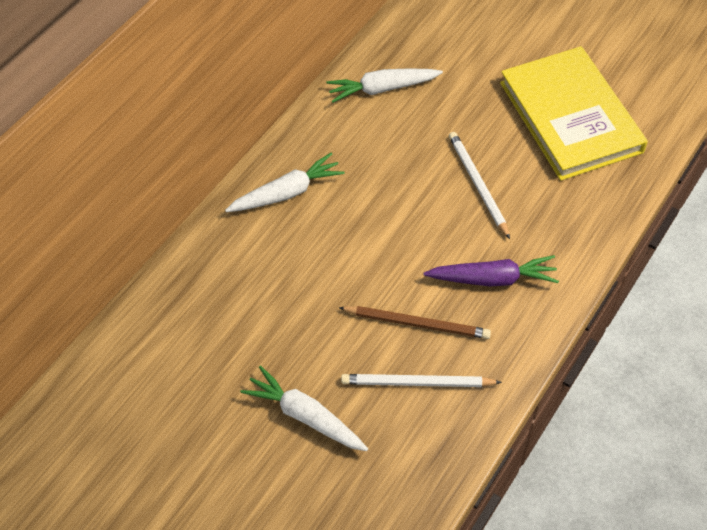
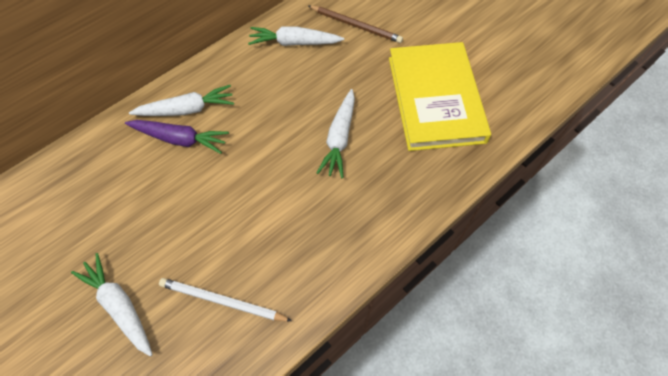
camera: 10 degrees right, 5 degrees up
(417, 323) = (243, 247): brown pencil -> brown pencil (356, 26)
(477, 184) = (339, 138): white pencil -> white carrot
(493, 279) = (321, 223): purple carrot -> purple carrot (180, 139)

